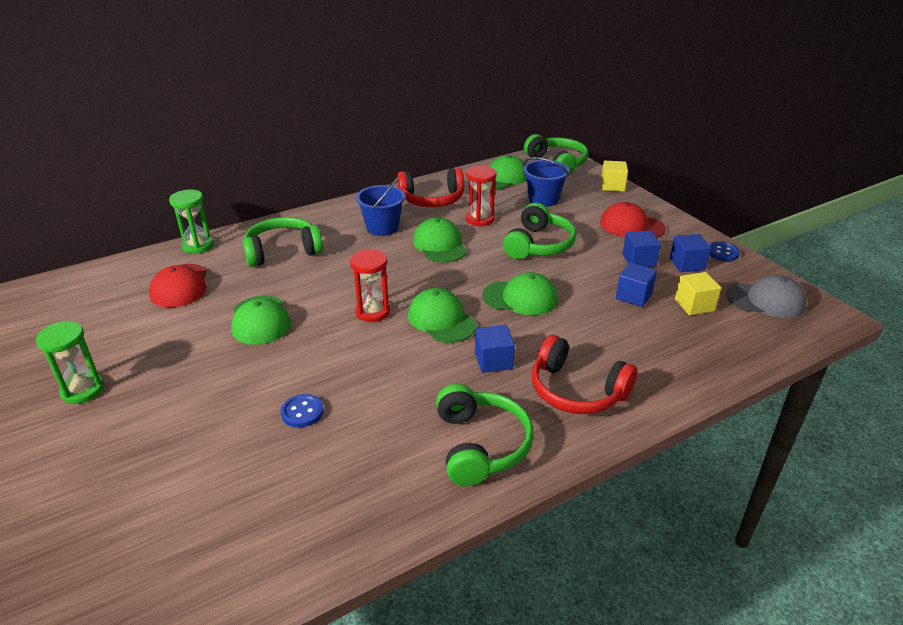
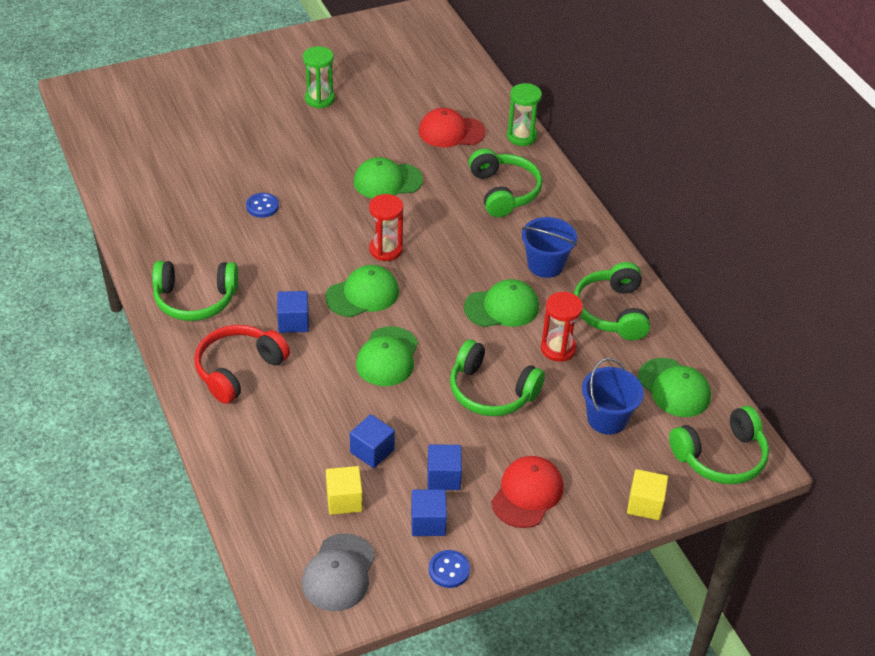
camera: 95 degrees right, 10 degrees up
(432, 199) = (611, 311): red headphones -> green headphones

